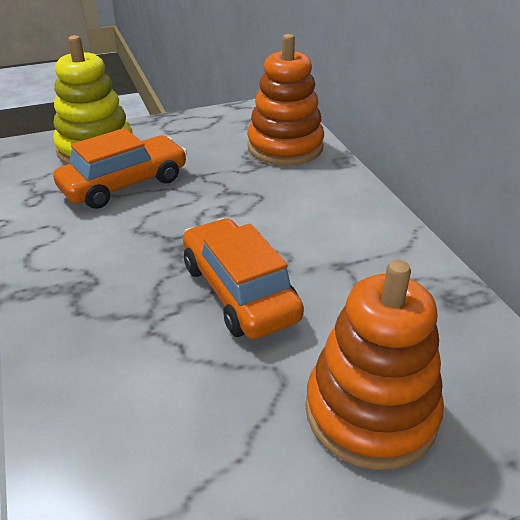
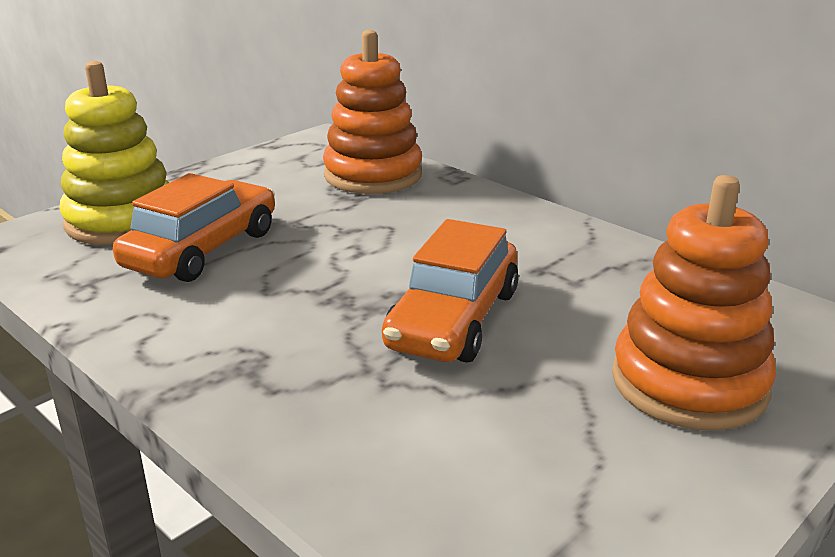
camera: 25 degrees left, 10 degrees down
(239, 291) = (453, 319): orange car -> orange car turned 105 degrees counterclockwise

